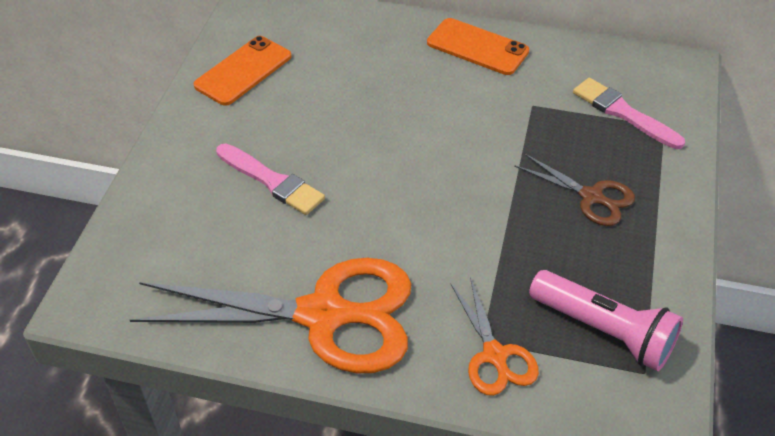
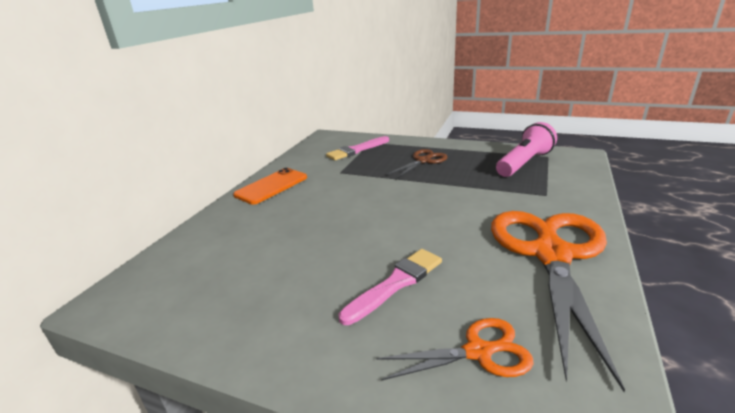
camera: 80 degrees left, 20 degrees down
(243, 71) = (220, 306): orange phone -> none
(494, 355) = (556, 191): orange scissors -> orange scissors (478, 352)

